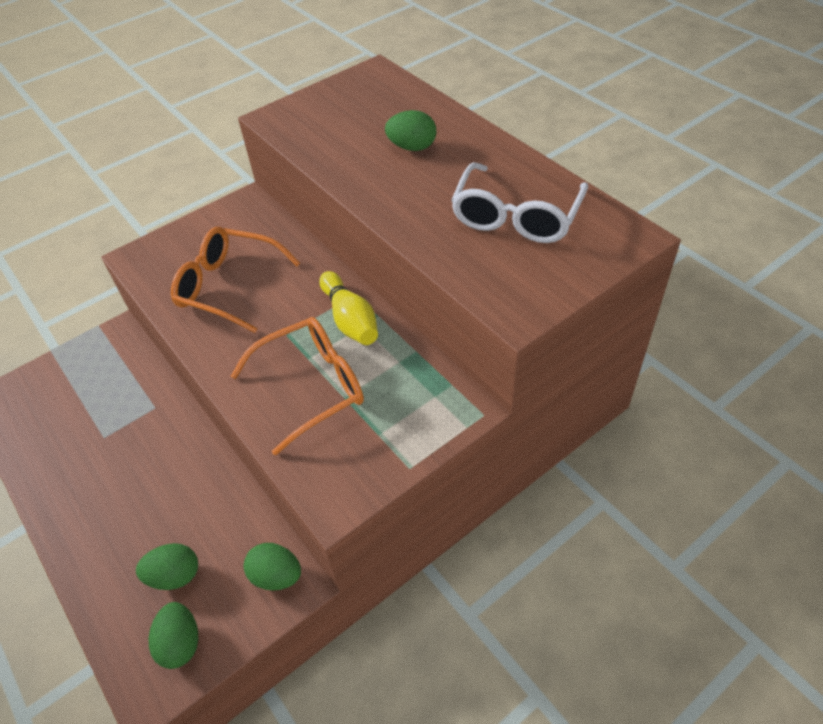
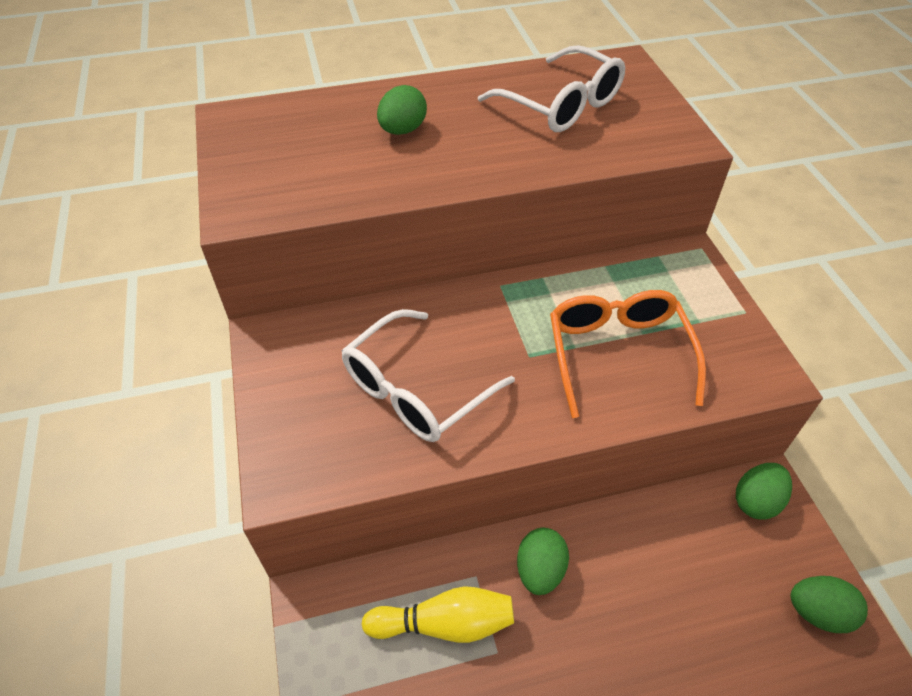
camera: 70 degrees left, 0 degrees up
(175, 575) = (734, 601): green egg -> green egg (540, 570)
(229, 286) = (417, 389): orange glasses -> white glasses
(350, 319) = (536, 299): yellow bowling pin -> yellow bowling pin (444, 623)

